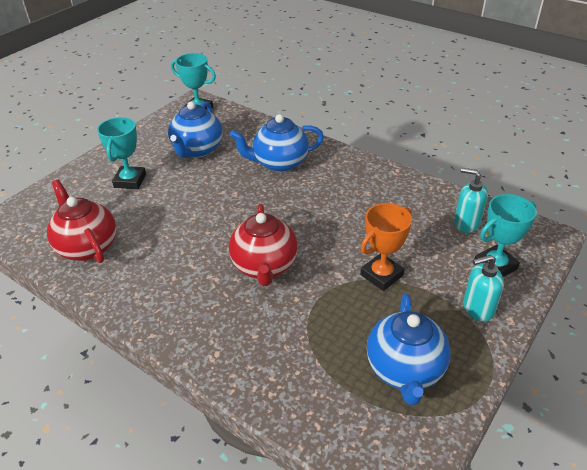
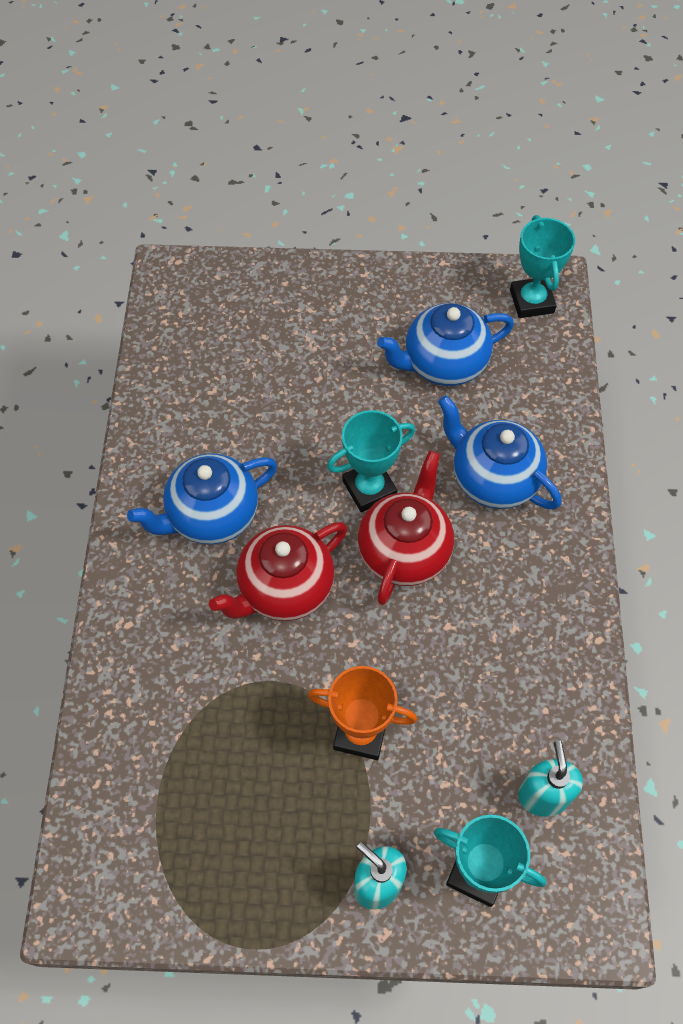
camera: 55 degrees right, 20 degrees up
(87, 247) = (191, 385): red teapot -> red teapot (404, 551)
(130, 181) = (327, 338): turquoise trophy -> turquoise trophy (369, 488)
(405, 370) = (222, 839): blue teapot -> blue teapot (212, 516)

